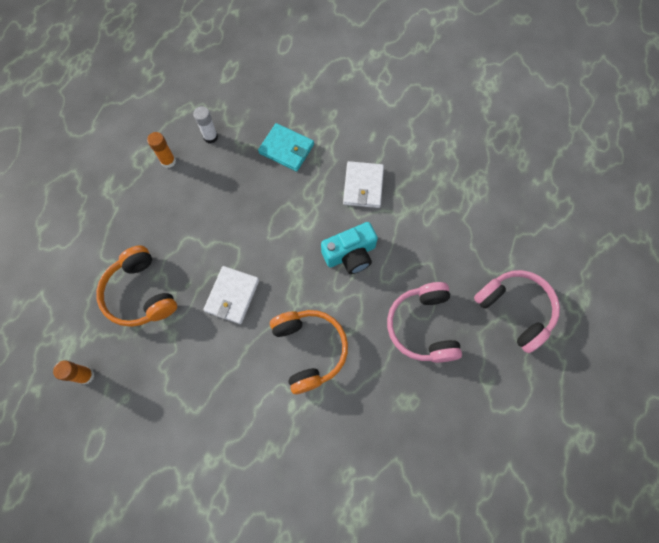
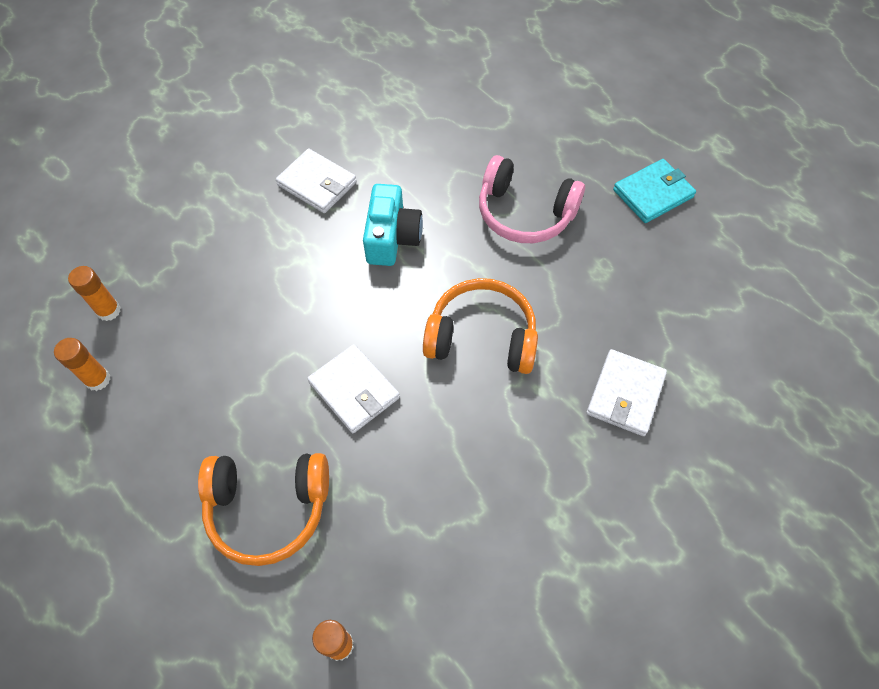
camera: 60 degrees left, 10 degrees down
(210, 137) = (109, 311): white glue stick -> orange glue stick
(286, 149) = (202, 235): turquoise wallet -> turquoise wallet (652, 193)
(318, 463) = (625, 394): none -> white wallet
(515, 310) = (557, 127): pink headphones -> none

